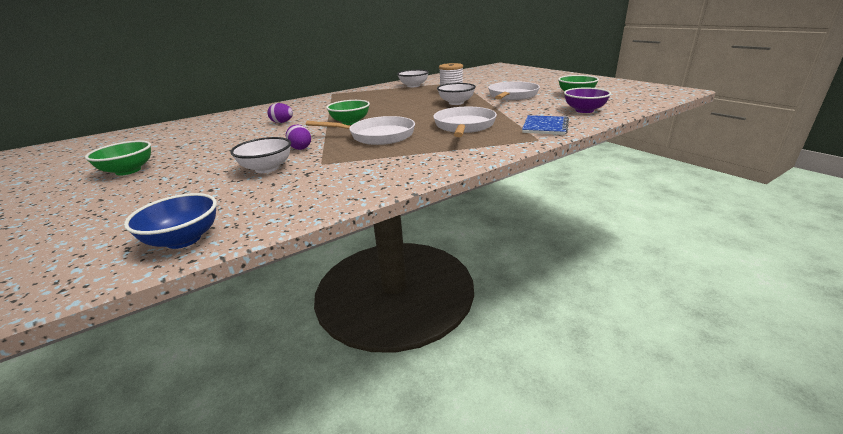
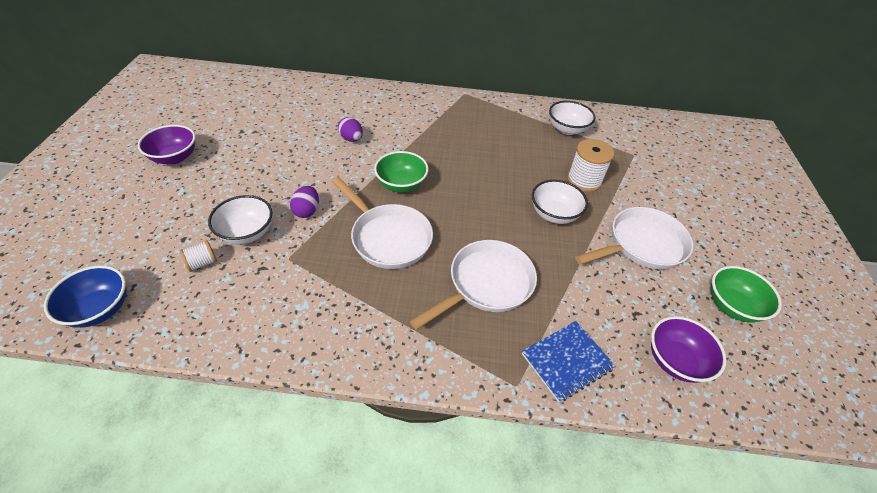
camera: 35 degrees right, 20 degrees up
(128, 171) = (175, 157): green bowl -> purple bowl
(250, 189) = (202, 263): none -> white spool

